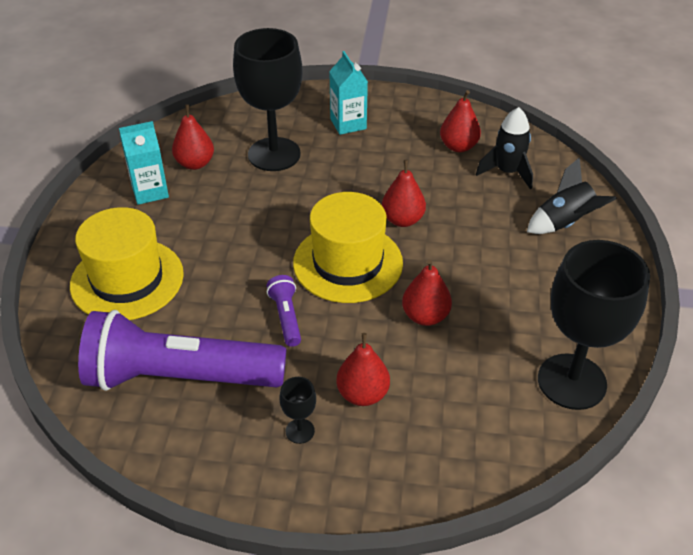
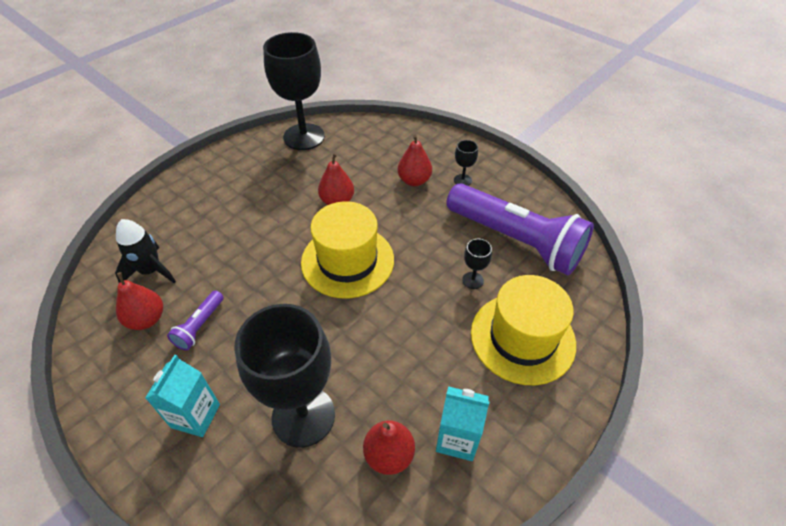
camera: 145 degrees left, 5 degrees up
(205, 307) = (472, 280): none -> black goblet
(286, 317) = (422, 244): purple flashlight -> purple flashlight (199, 326)
(402, 220) = (274, 273): red pear -> none
(564, 223) = (179, 211): black rocket -> none

